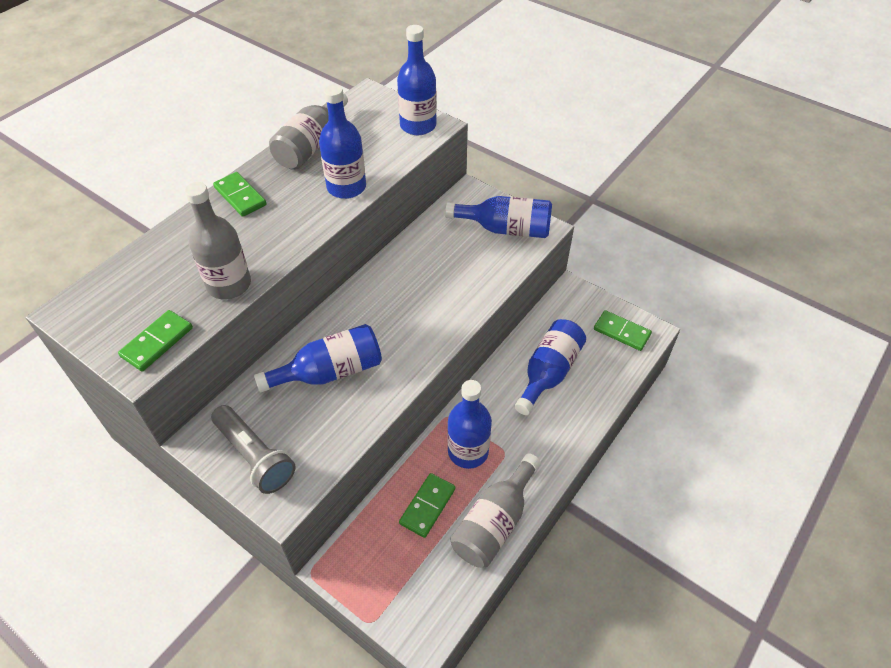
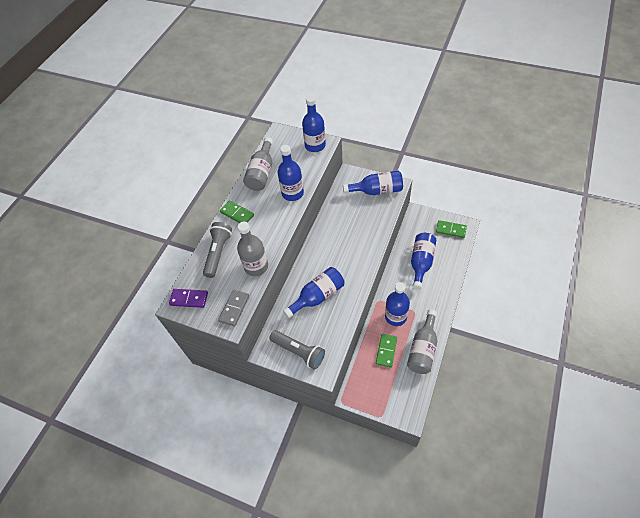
camera: 10 degrees left, 5 degrees up
(92, 307) = (189, 299): none -> purple domino
(157, 342) = (234, 308): green domino -> grey domino
(178, 248) = (218, 253): none -> grey flashlight

